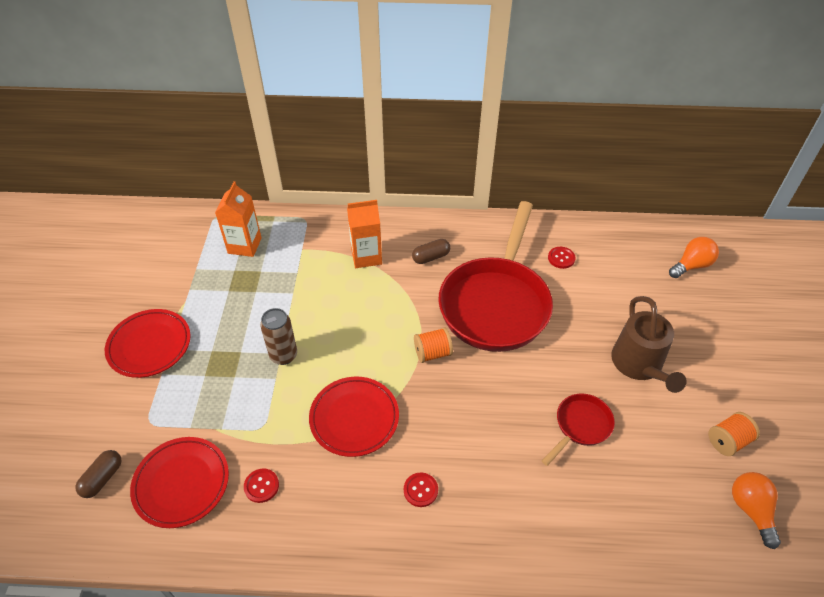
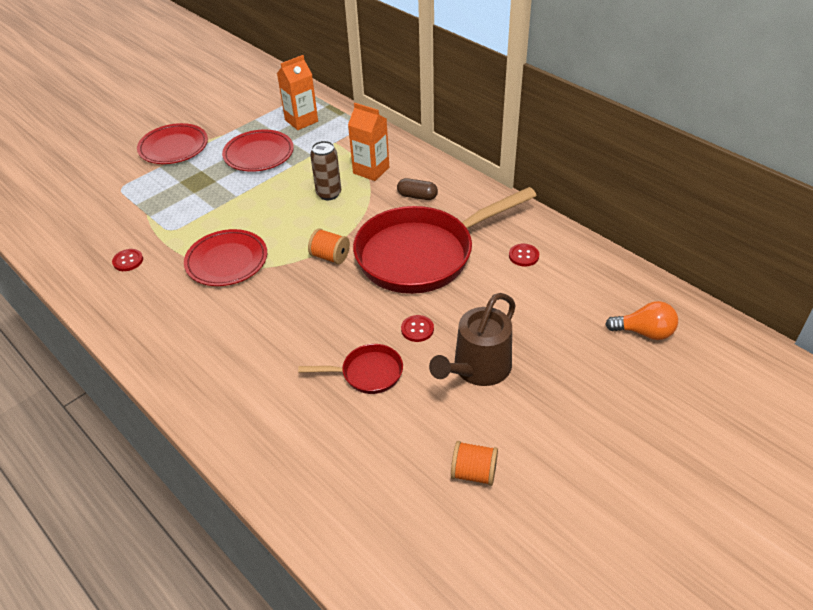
camera: 45 degrees right, 5 degrees down
(102, 478) = (64, 201): brown capsule -> none
(181, 483) = (93, 230): red plate -> red plate (259, 154)
(283, 355) = (236, 198): brown can -> brown can (329, 194)
(420, 490) = (207, 330): red button -> red button (417, 329)
(751, 510) = (418, 531): orange light bulb -> none

